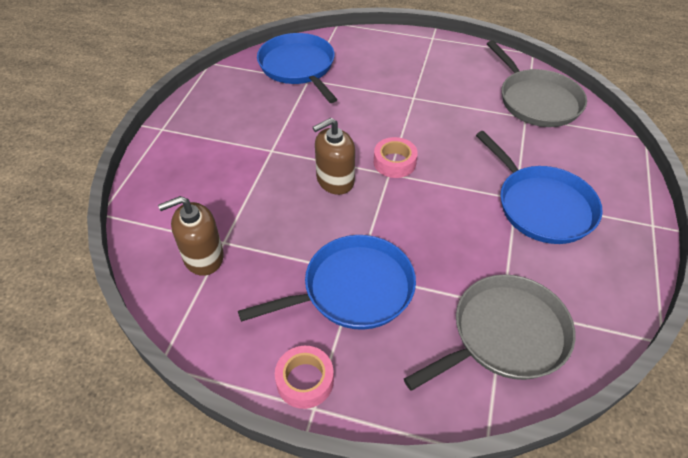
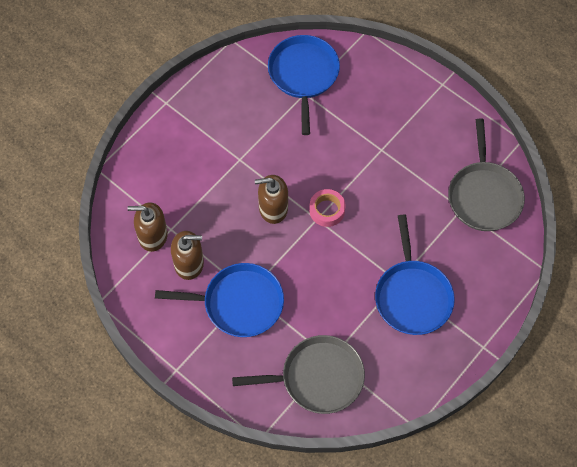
camera: 25 degrees right, 15 degrees up
(265, 270) = (189, 263): none -> brown soap dispenser
(305, 380) = (178, 351): pink tape -> none

